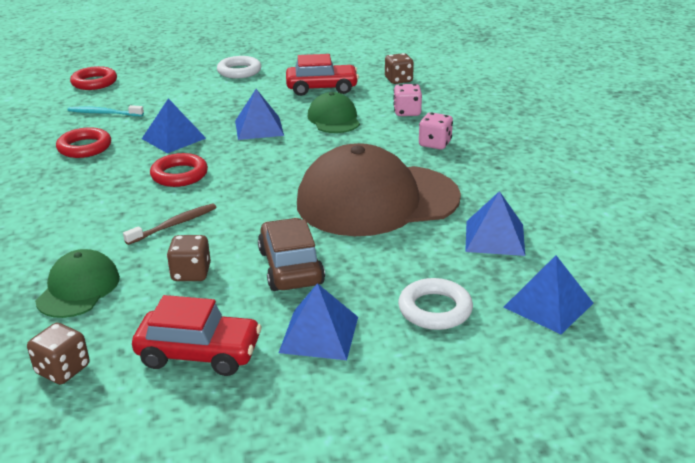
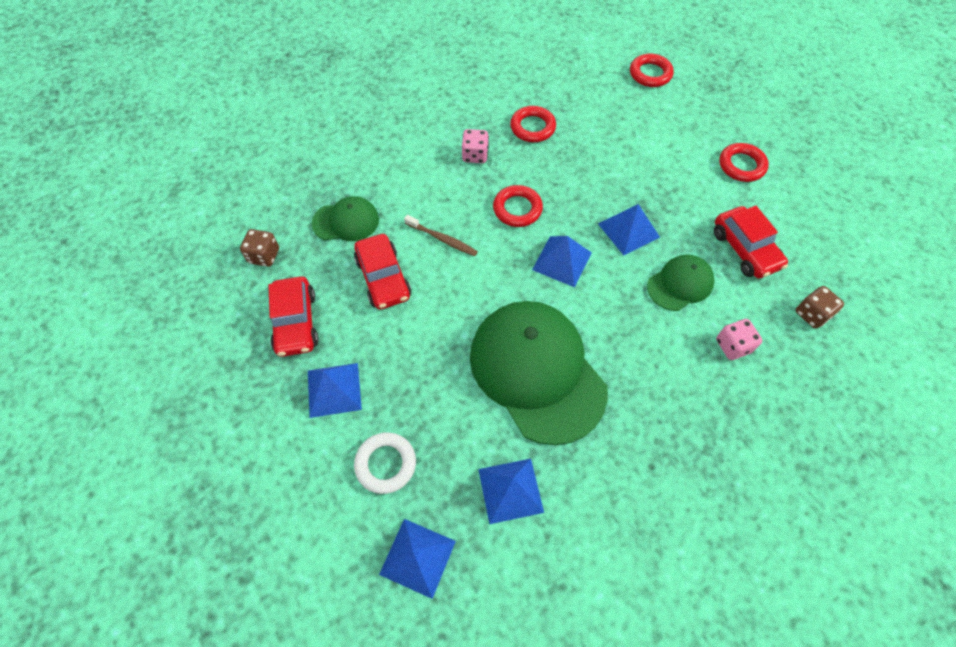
camera: 70 degrees right, 30 degrees up
(104, 113) = (596, 109): turquoise toothbrush -> none
(174, 138) = (577, 177): blue pyramid -> blue pyramid (562, 261)
(191, 273) = (383, 278): brown dice -> red car
(239, 71) = (741, 165): white ring -> red ring
(291, 267) = (411, 340): brown car -> none
(377, 200) = (537, 371): brown cap -> green cap
(435, 144) = (672, 392): pink dice -> pink dice (475, 155)

